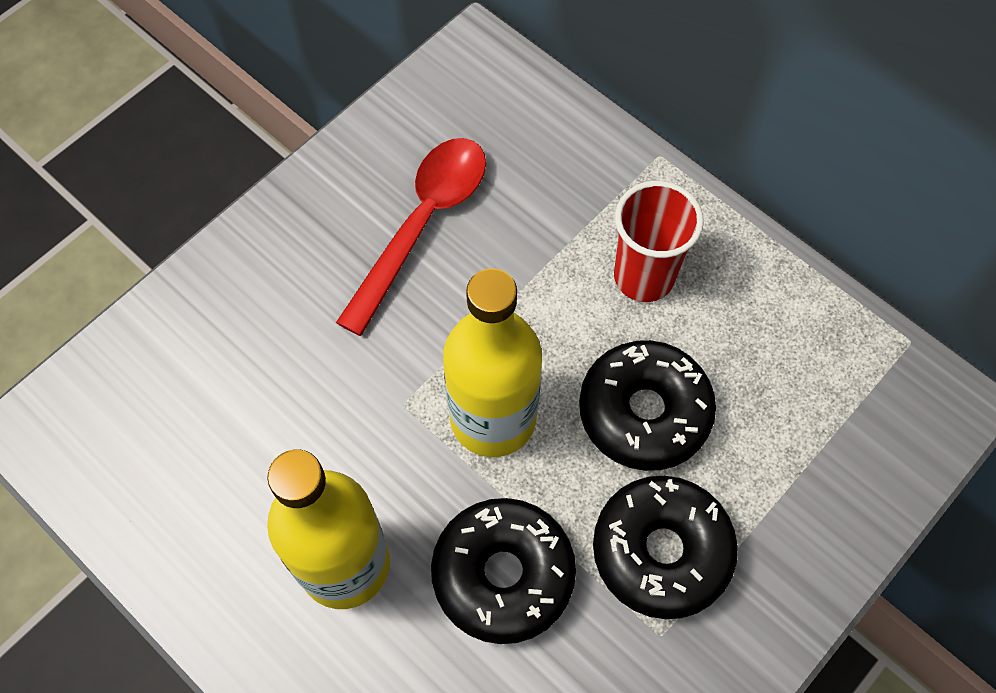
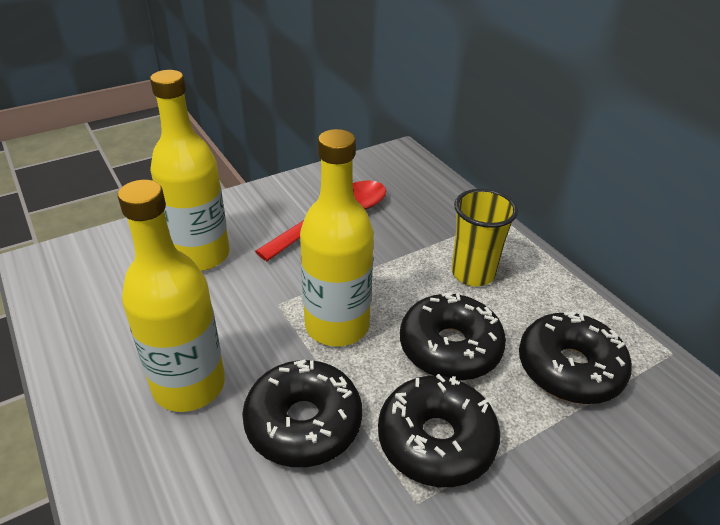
camera: 15 degrees right, 25 degrees down
(260, 349) = (201, 255): none -> yellow bottle
(644, 277) = (473, 273): red cup -> yellow cup
(793, 402) = (569, 368): none -> black donut

